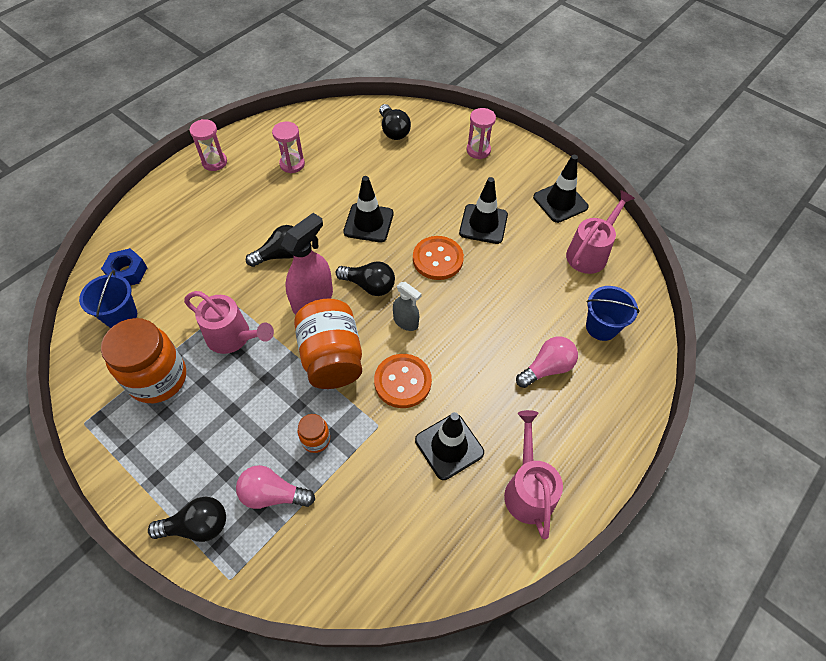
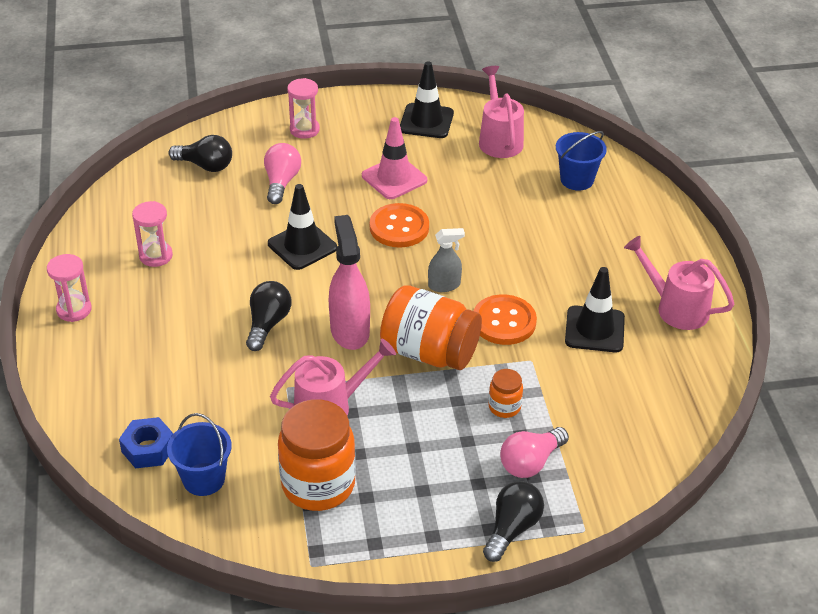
camera: 50 degrees left, 15 degrees down
(369, 285) = (377, 285): black light bulb -> none
(483, 224) = (394, 178): black traffic cone -> pink traffic cone
(547, 368) = (582, 232): pink light bulb -> pink light bulb (281, 182)

